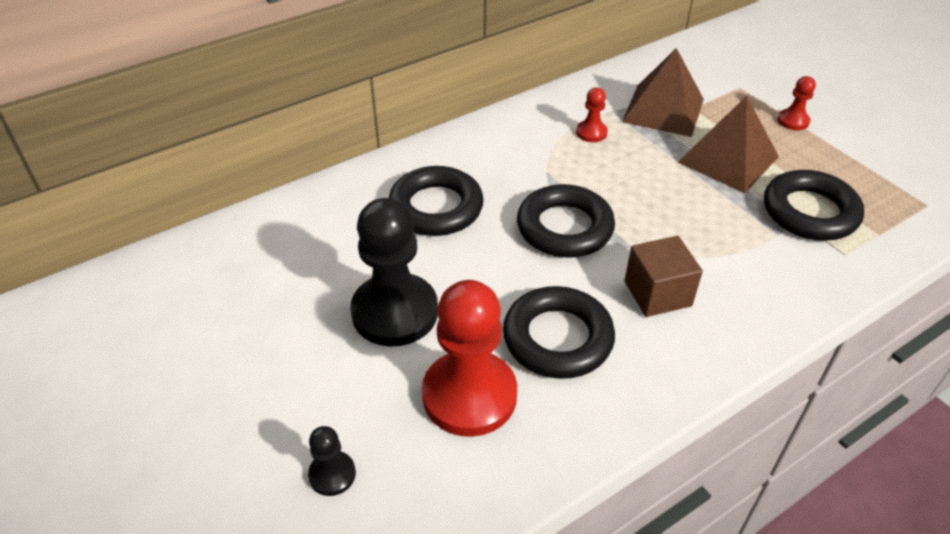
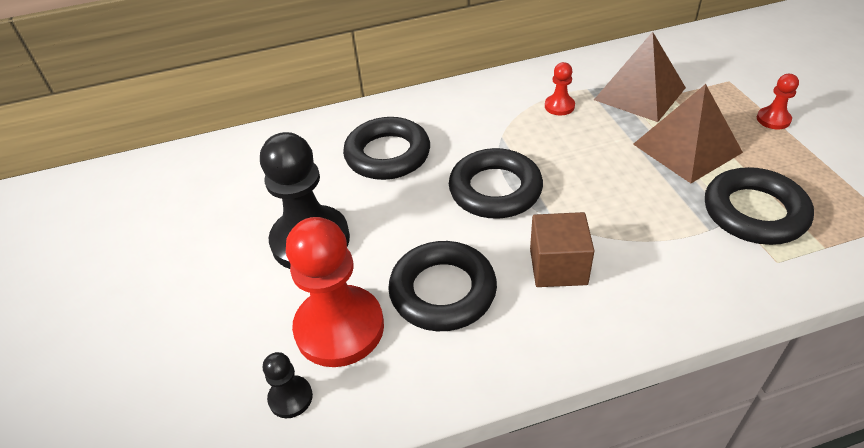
camera: 20 degrees right, 0 degrees up
(332, 474) = (192, 373): black pawn -> black pawn (290, 398)

